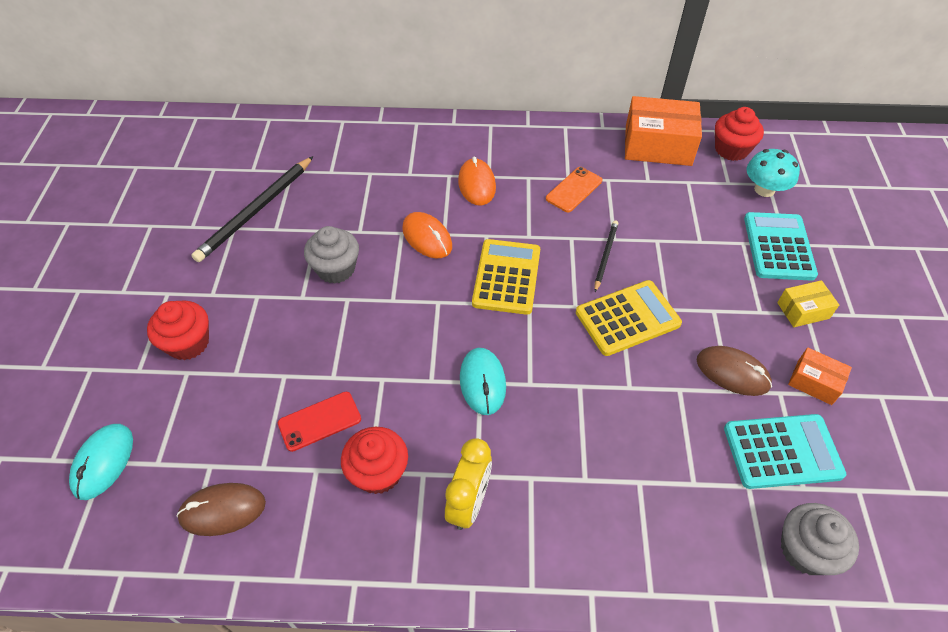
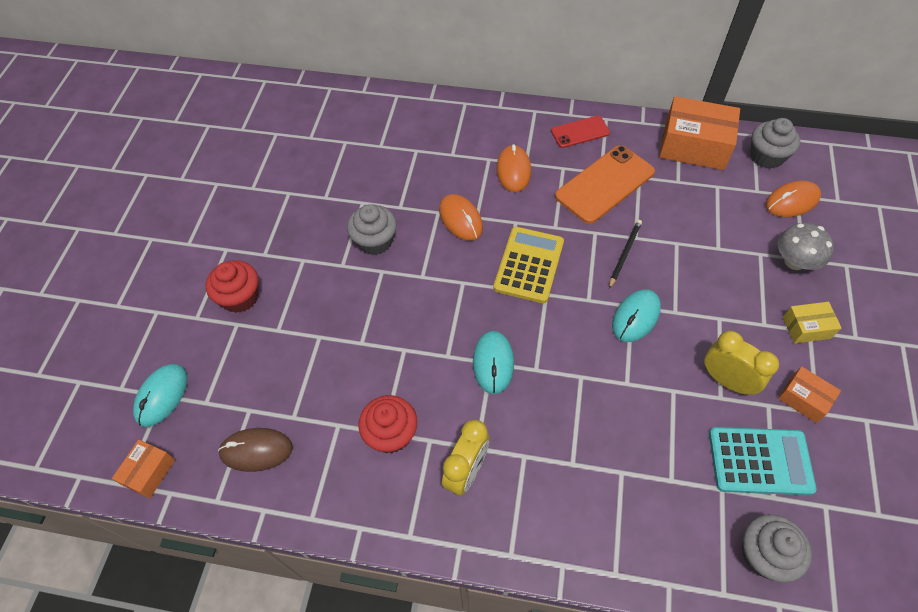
camera: 10 degrees right, 5 degrees up
(94, 552) = (149, 472): none -> orange box
(256, 211) = (309, 178): black pencil -> none
(319, 421) = (345, 382): red phone -> red phone (580, 132)
(574, 190) = (605, 184): orange phone -> orange phone, size x1.74
(627, 318) = (635, 317): yellow calculator -> turquoise mouse
(731, 149) = (766, 156): red cupcake -> grey cupcake
(732, 372) = (726, 381): brown mouse -> yellow clock
(764, 189) = (792, 201): turquoise mushroom -> orange mouse
(778, 247) = (794, 261): turquoise calculator -> grey mushroom

